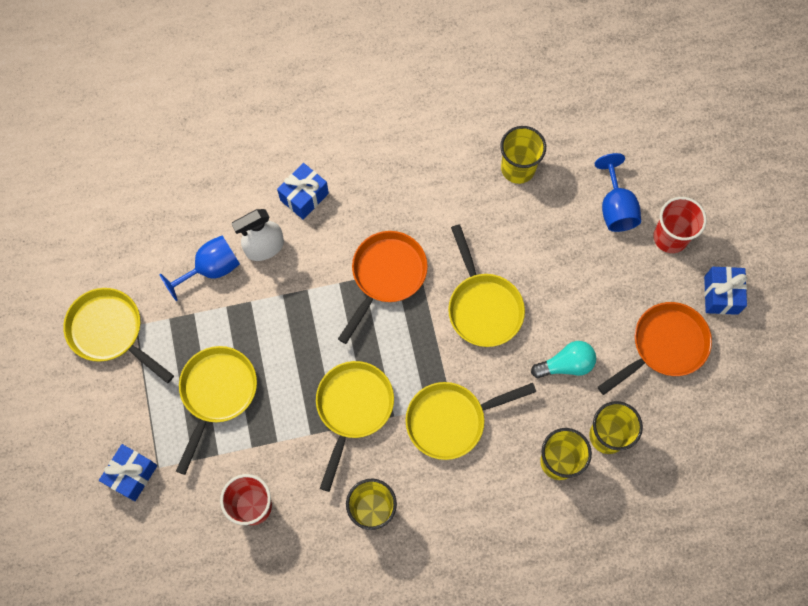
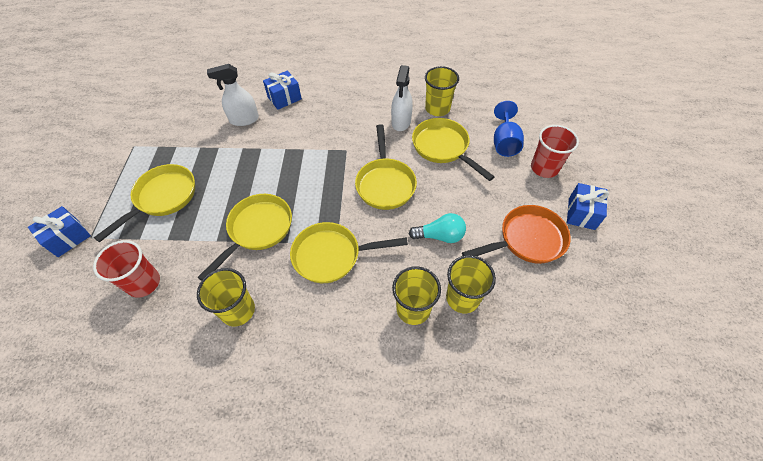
camera: 15 degrees right, 15 degrees down
(110, 332) = (114, 146): yellow pan -> yellow pan (443, 148)
(211, 269) = (202, 124): blue goblet -> none
(386, 276) = (320, 151): orange pan -> none
(476, 203) = (401, 122): none -> white spray bottle

